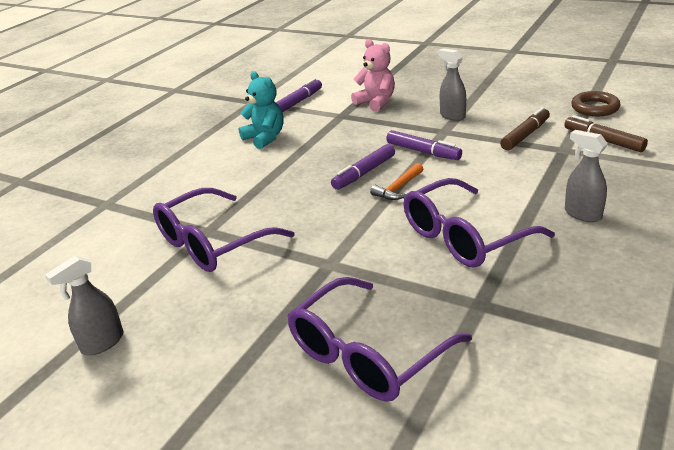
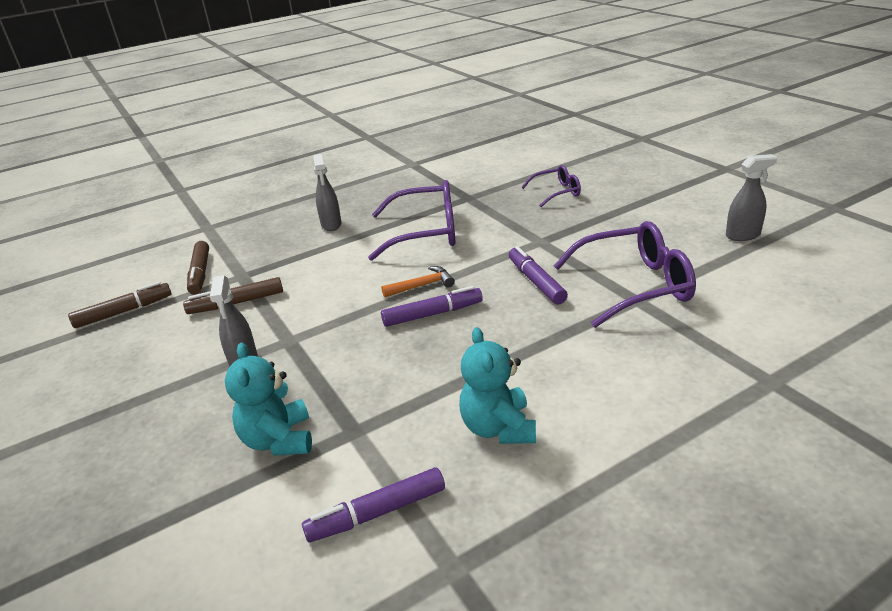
camera: 150 degrees left, 0 degrees up
(367, 354) = (557, 192): purple glasses -> purple glasses, size x0.55
(376, 102) = (278, 440): pink teddy bear -> turquoise teddy bear
(423, 152) = (347, 319): purple marker -> purple marker (536, 282)
(595, 108) = (124, 312): brown ring -> brown marker

